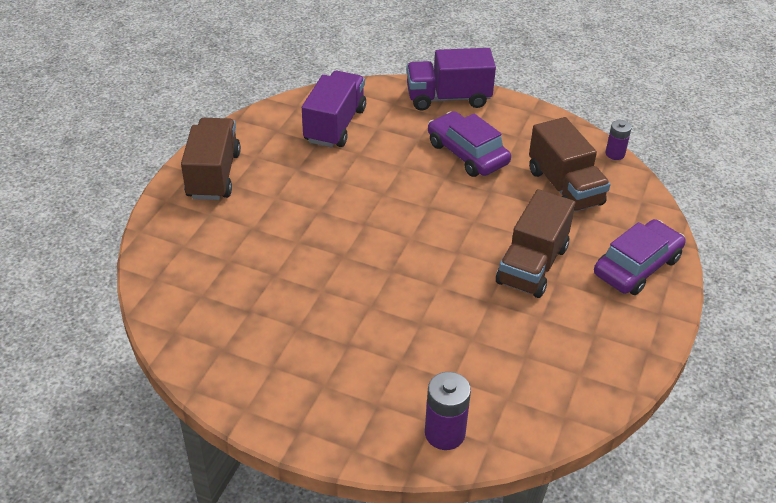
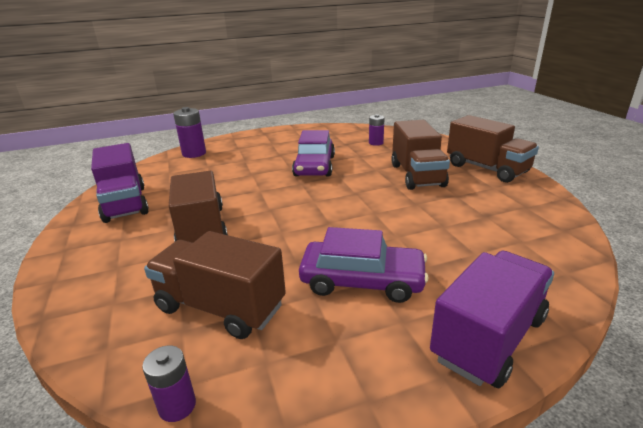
camera: 140 degrees right, 15 degrees down
(217, 287) = (376, 143): none -> purple battery
(281, 208) = (417, 175): none -> brown truck
(335, 125) = (506, 234): purple truck -> purple truck (125, 204)
(637, 266) = (96, 272): purple car -> purple car (314, 166)

